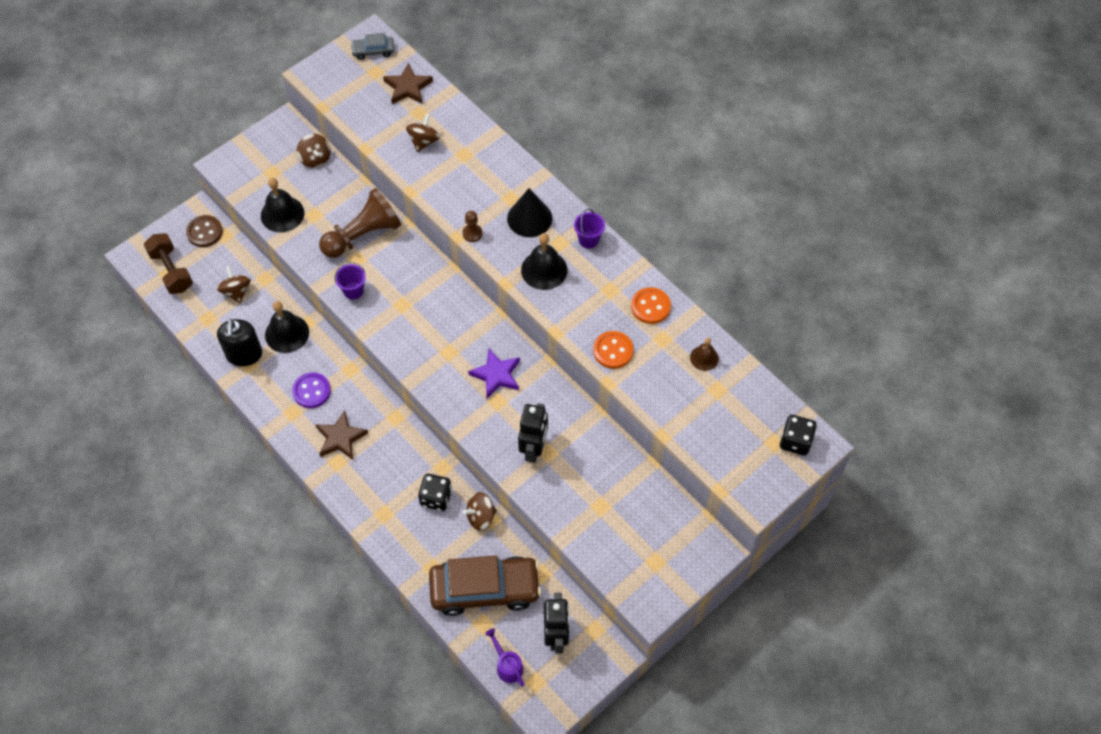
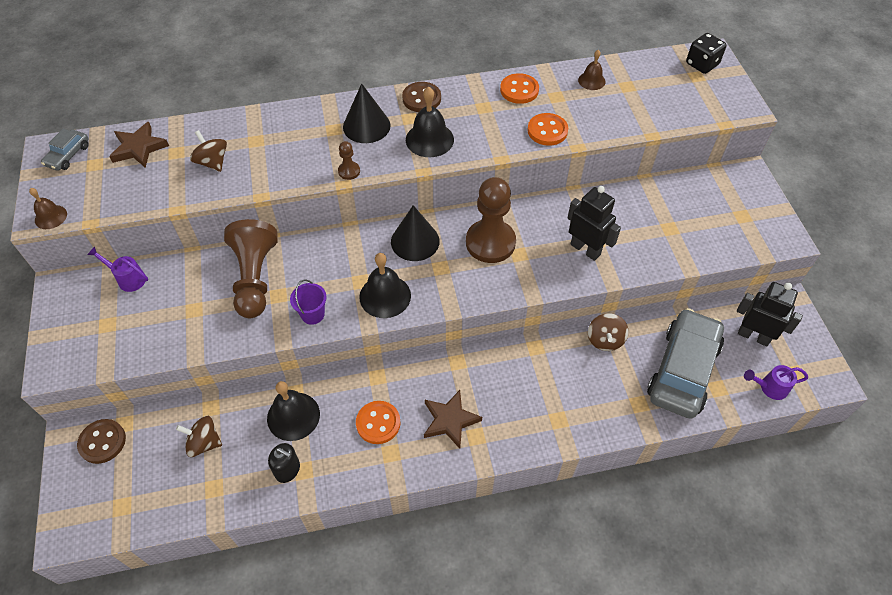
camera: 60 degrees left, 5 degrees down
(171, 271) = (122, 500): brown dumbbell -> none
(244, 354) = (287, 470): black soap dispenser -> black soap dispenser, size x0.65
(282, 214) = (167, 337): black bell -> black bell (385, 296)
(311, 391) = (378, 423): purple button -> orange button
(313, 81) = (50, 217): none -> brown bell
(315, 159) = (128, 279): brown spinning top -> purple watering can
(436, 498) = (565, 367): black dice -> none
(464, 321) = (415, 241): none -> black cone
(485, 589) = (682, 370): brown car -> grey car
(496, 375) = (490, 242): purple star -> brown pawn
(588, 240) = (421, 98): purple bucket -> brown button

